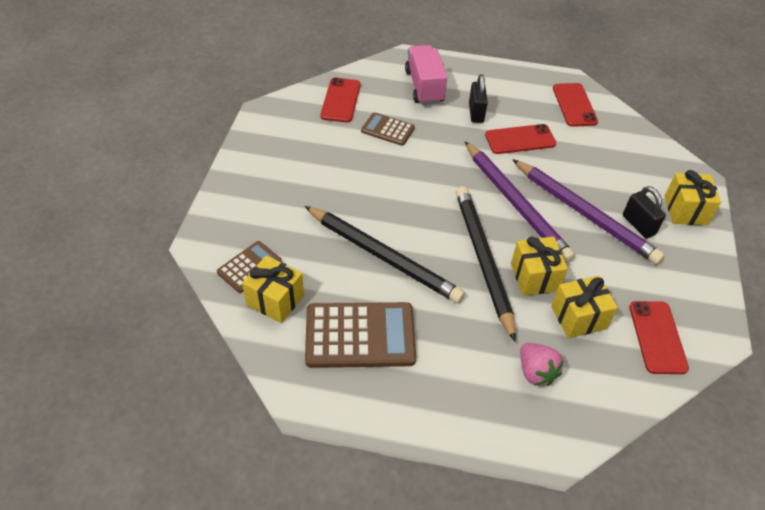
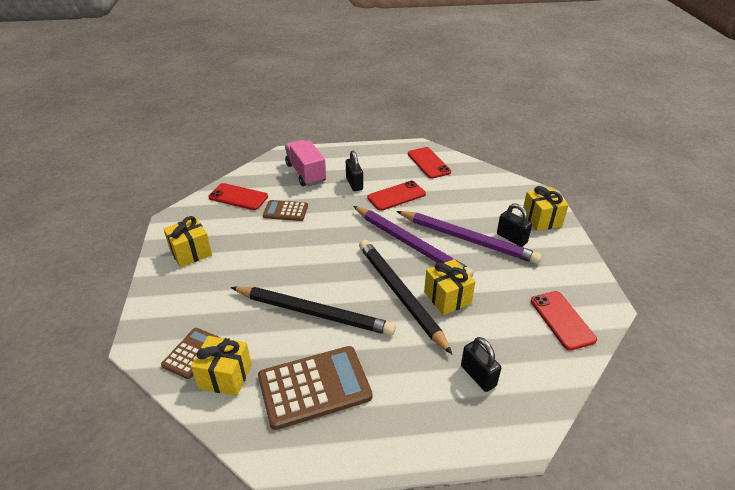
camera: 15 degrees left, 10 degrees down
(341, 100) = (238, 197): red phone -> red phone turned 60 degrees counterclockwise
(535, 372) = (478, 376): pink strawberry -> black padlock
(578, 317) = (495, 321): yellow gift -> yellow gift (191, 253)

